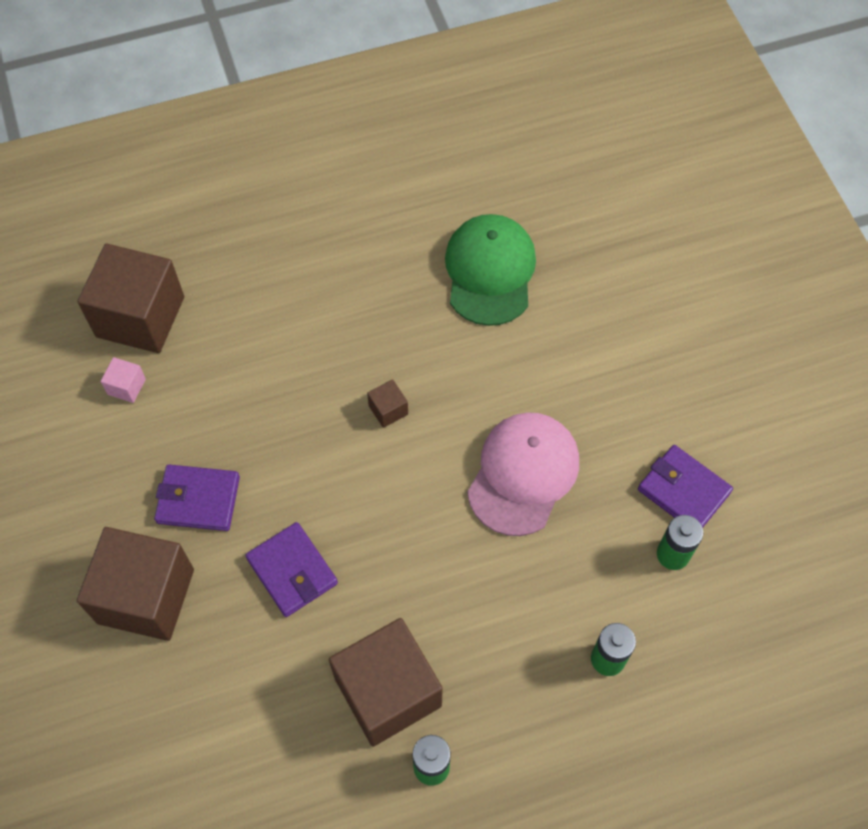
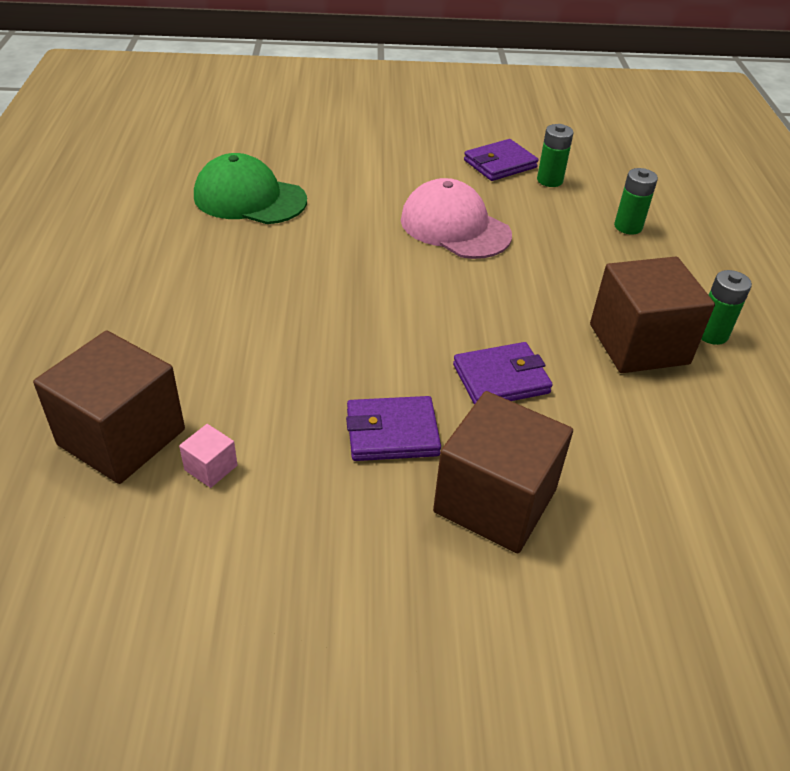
camera: 75 degrees left, 20 degrees down
(198, 500) = (392, 433): purple wallet -> purple wallet turned 60 degrees clockwise
(388, 410) = (355, 282): brown cube -> none

